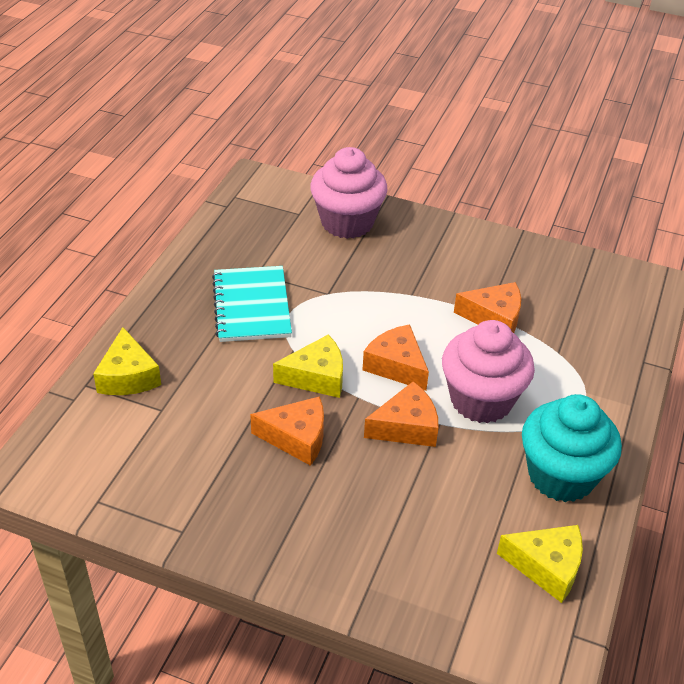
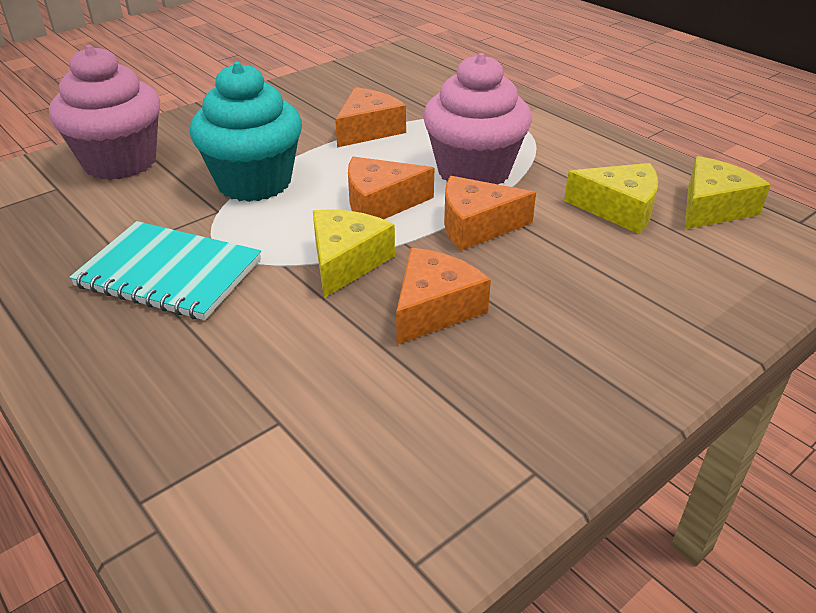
camera: 60 degrees left, 5 degrees down
(128, 376) = (173, 439): yellow cheese -> yellow cheese (619, 209)
(406, 427) = (476, 226): orange cheese -> orange cheese turned 105 degrees counterclockwise
(561, 476) = (602, 164): turquoise cupcake -> turquoise cupcake (254, 182)

